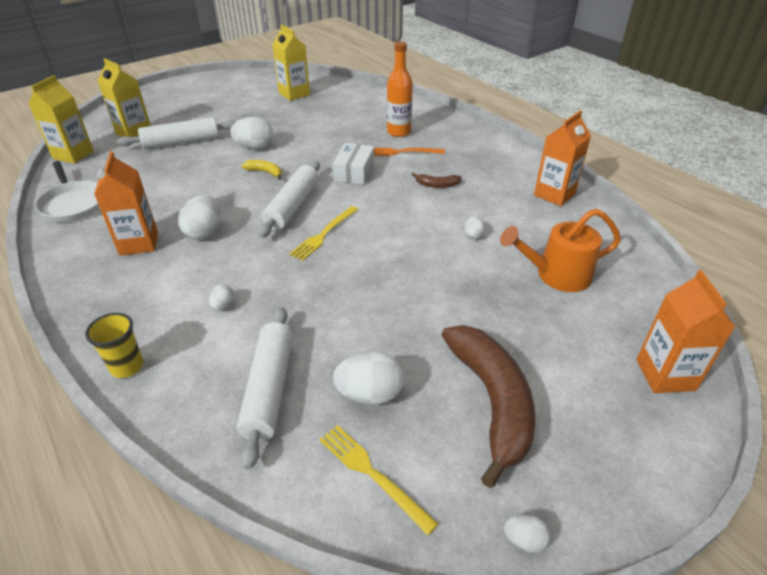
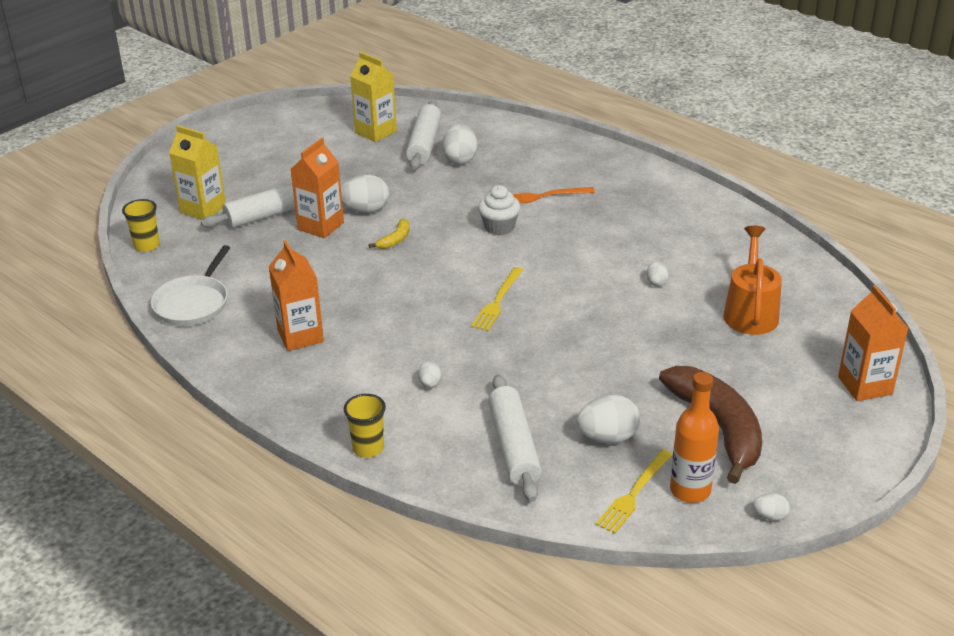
camera: 10 degrees left, 5 degrees down
(73, 155) = (147, 245): yellow carton -> yellow cup
(73, 204) = (193, 303): white pan -> white pan turned 60 degrees clockwise
(204, 232) = (366, 315): white egg -> white egg (460, 159)
(265, 172) = (395, 239): yellow banana -> yellow banana turned 105 degrees clockwise
(292, 206) = (448, 275): white rolling pin -> white rolling pin (424, 144)
(354, 172) = (499, 227): white box -> white cupcake
(372, 474) = (634, 493): yellow fork -> yellow fork turned 90 degrees counterclockwise
(398, 132) = (530, 171): orange bottle -> orange bottle (690, 490)
(437, 185) = (599, 231): brown banana -> none
(554, 194) = (730, 227): orange carton -> orange carton (320, 226)
(556, 275) = (750, 312): orange watering can -> orange watering can turned 120 degrees clockwise

